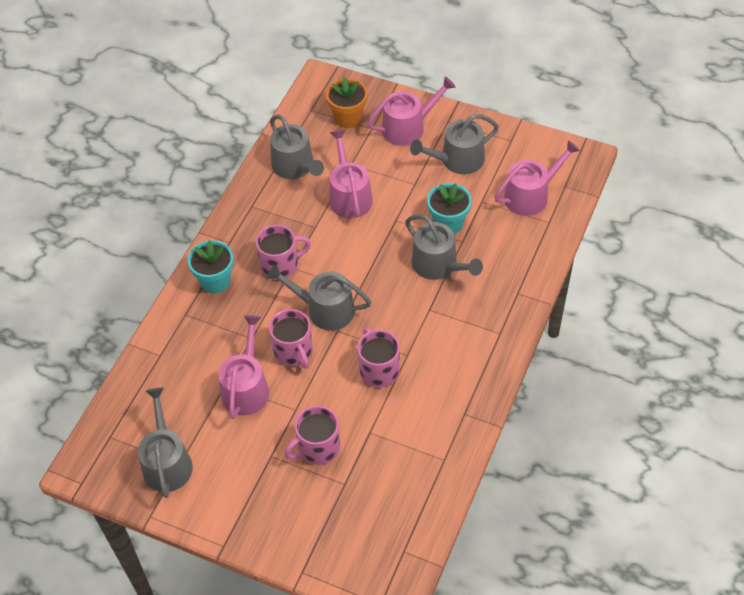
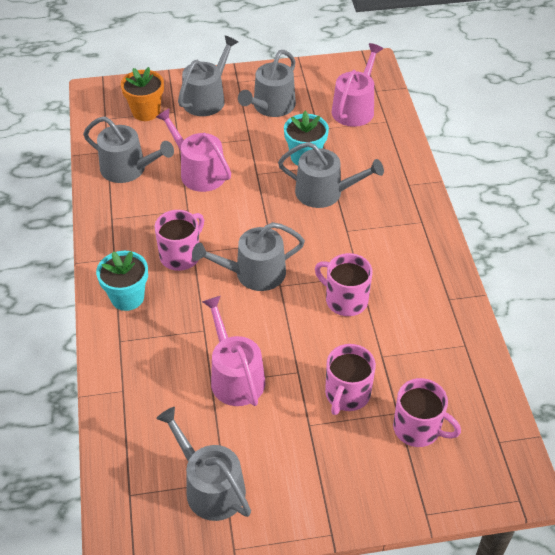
camera: 35 degrees left, 5 degrees down
(294, 351) = (254, 322): pink mug -> pink mug (418, 428)
(408, 127) = (207, 98): pink watering can -> grey watering can

